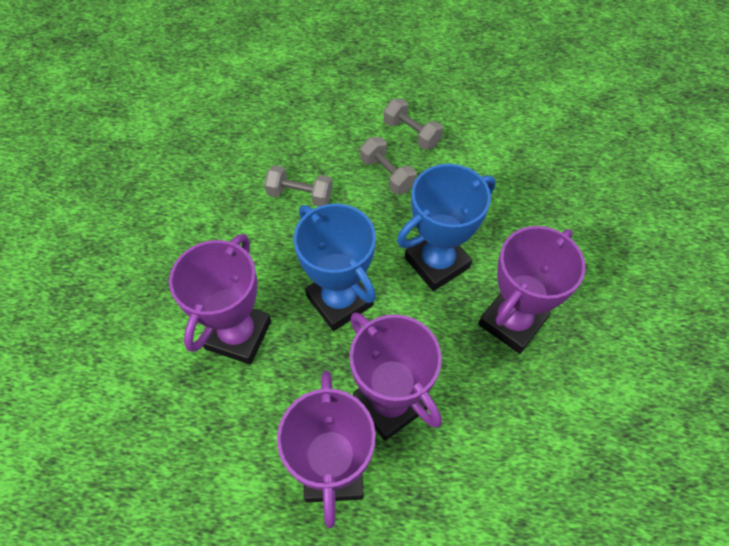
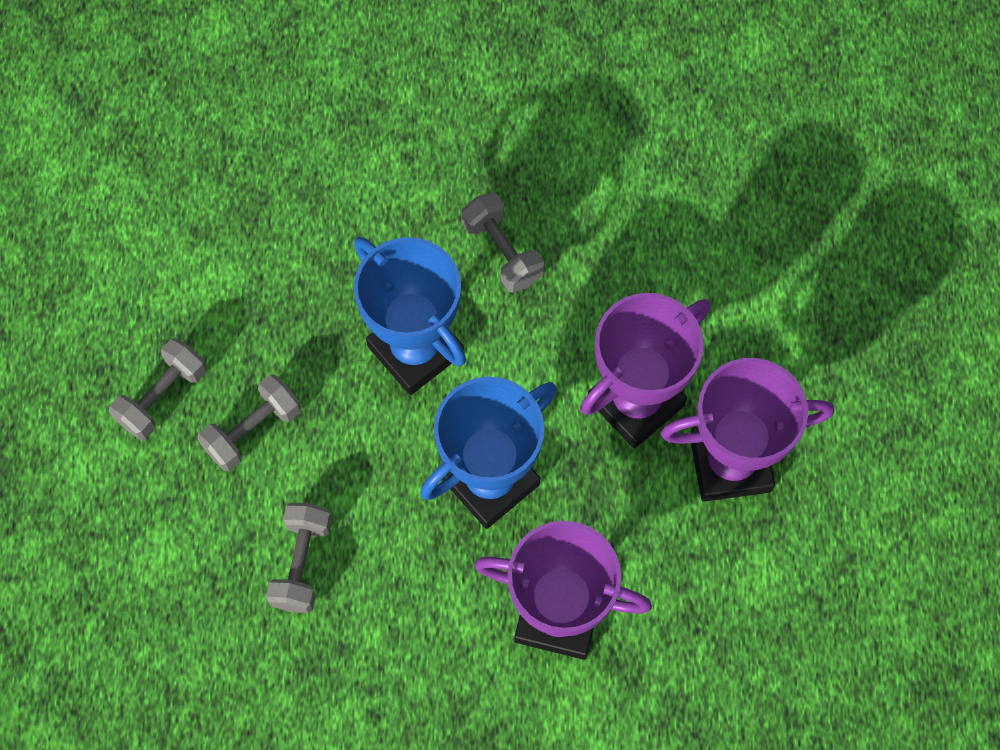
camera: 95 degrees left, 10 degrees up
(512, 322) = (502, 252): purple trophy -> grey dumbbell

